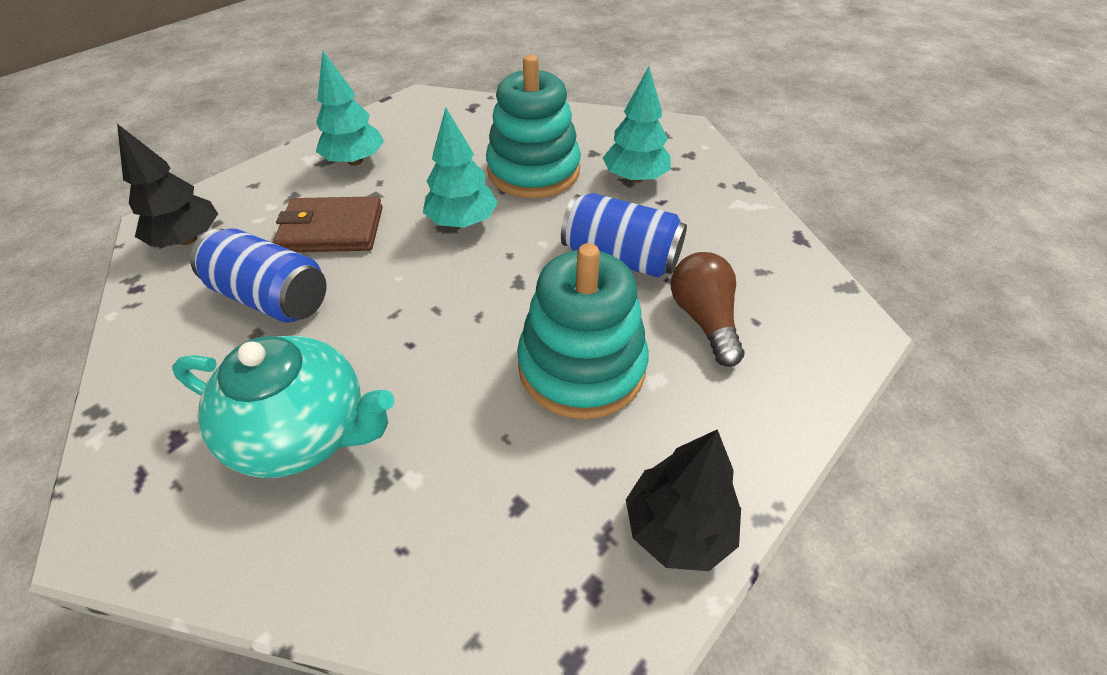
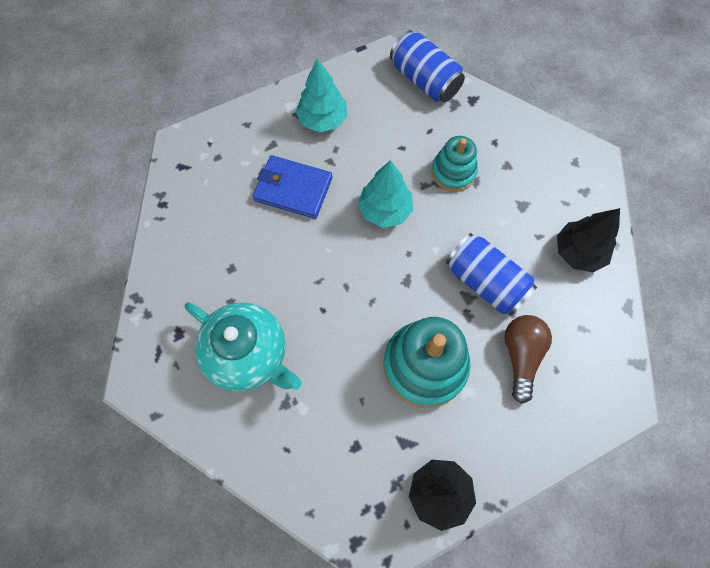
camera: 20 degrees right, 20 degrees up
(188, 239) = (197, 168): black tree -> black tree (578, 252)
(271, 297) = (244, 241): blue can -> blue can (424, 80)
(332, 229) = (293, 189): brown wallet -> blue wallet
(533, 171) = (453, 172): turquoise stacking toy -> turquoise stacking toy, size x0.61
(635, 178) = (529, 205): turquoise tree -> none

